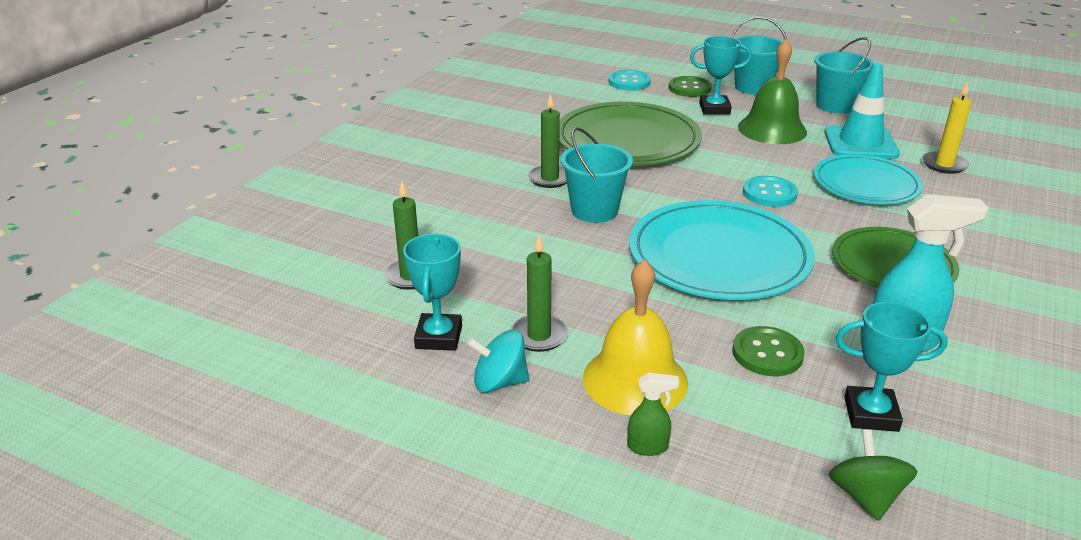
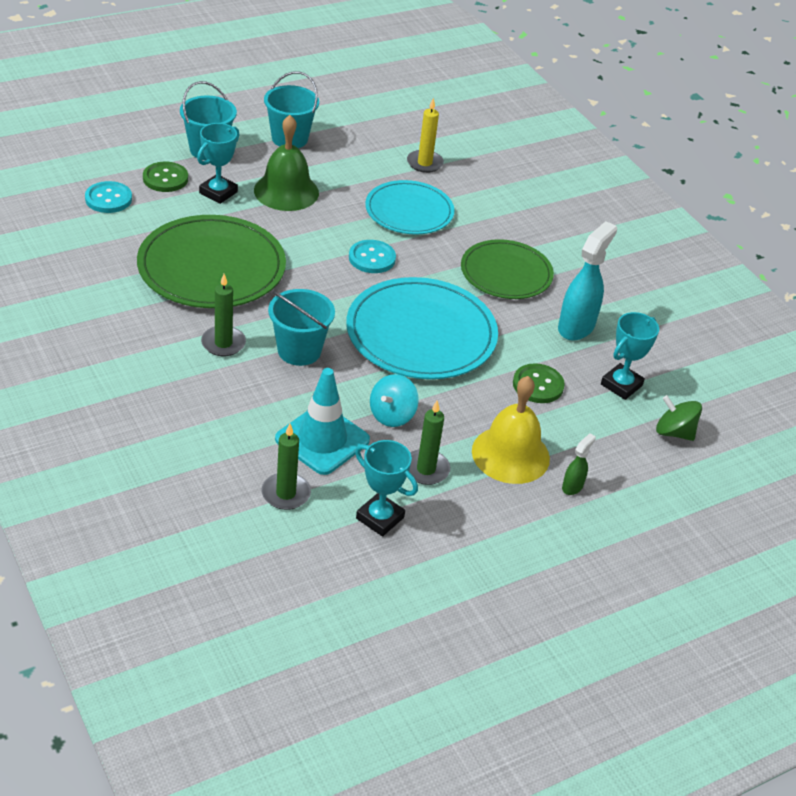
camera: 60 degrees left, 10 degrees up
(499, 382) = (457, 515): turquoise spinning top -> turquoise spinning top (392, 415)
(860, 143) = (355, 171): turquoise traffic cone -> turquoise traffic cone (322, 440)

